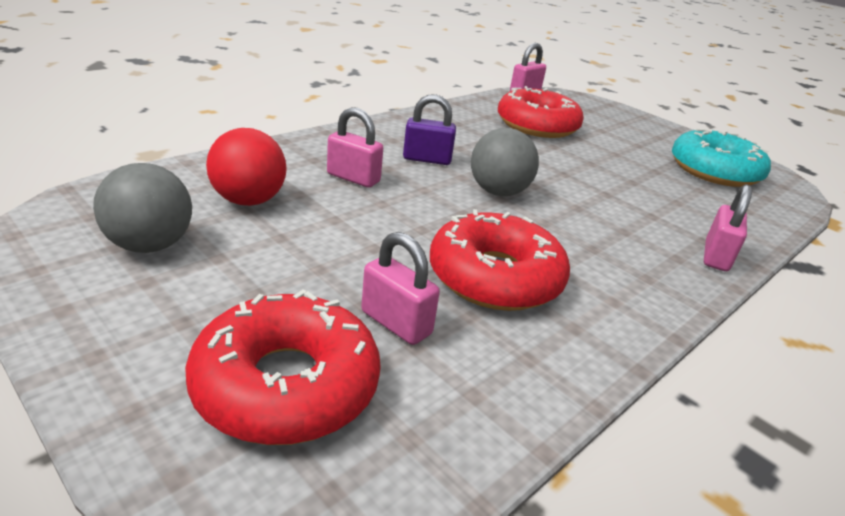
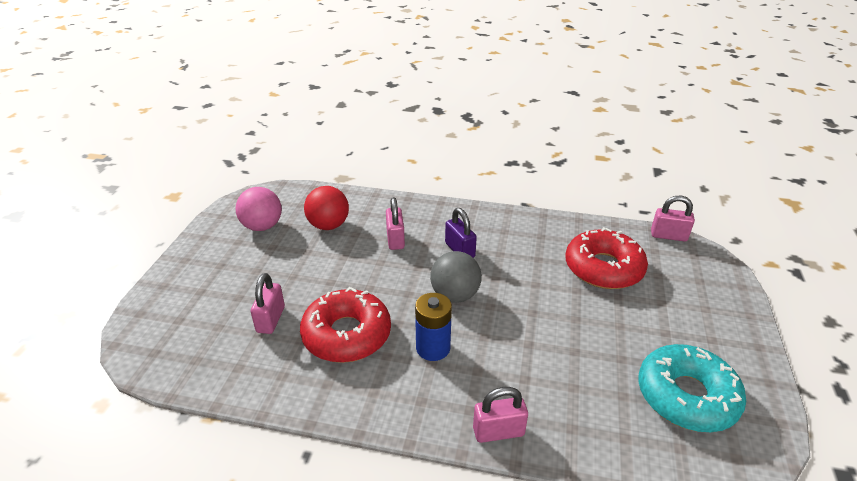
camera: 60 degrees right, 5 degrees up
(150, 245) = (262, 226): grey ball -> pink ball
(286, 385) = (202, 311): red donut -> none
(571, 237) = (433, 348): none -> blue battery

